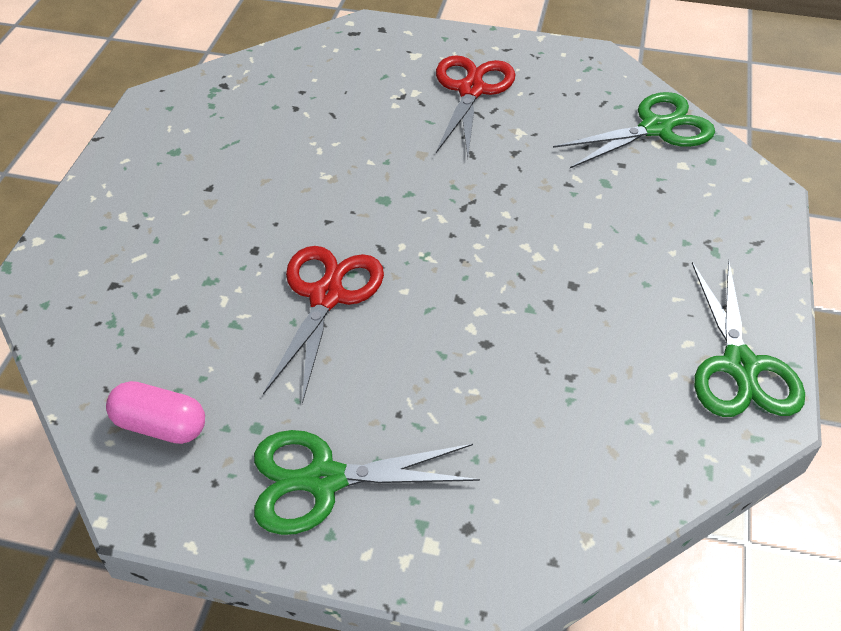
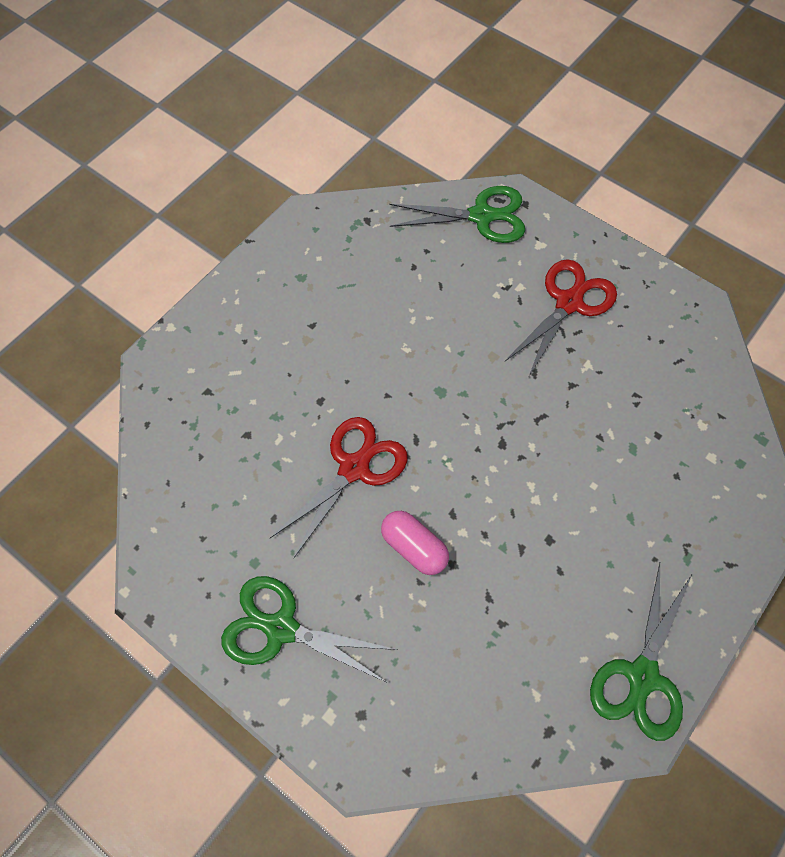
camera: 25 degrees right, 15 degrees up
(160, 425) = (191, 531): pink capsule -> pink capsule (414, 547)
(656, 128) = (710, 408): green scissors -> green scissors (482, 216)

